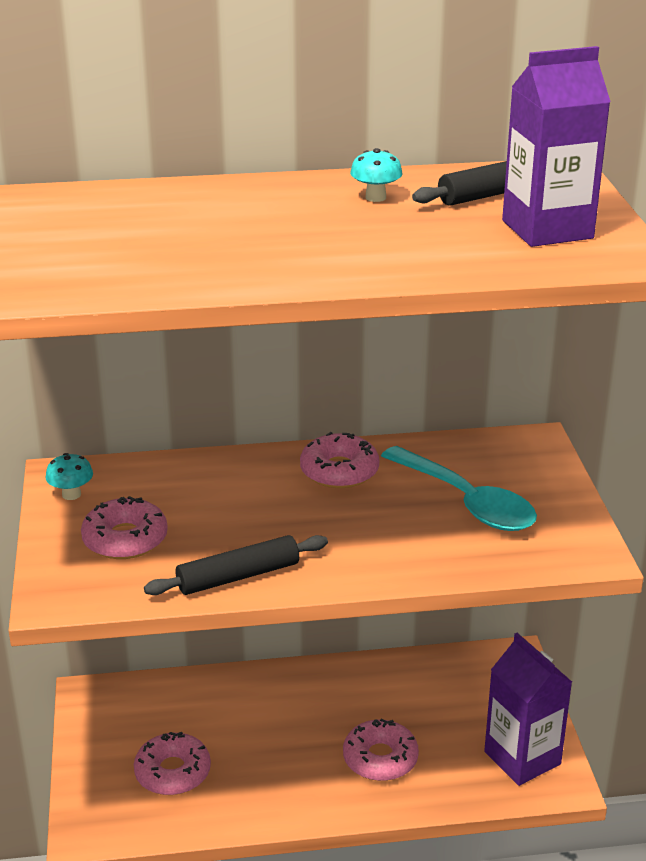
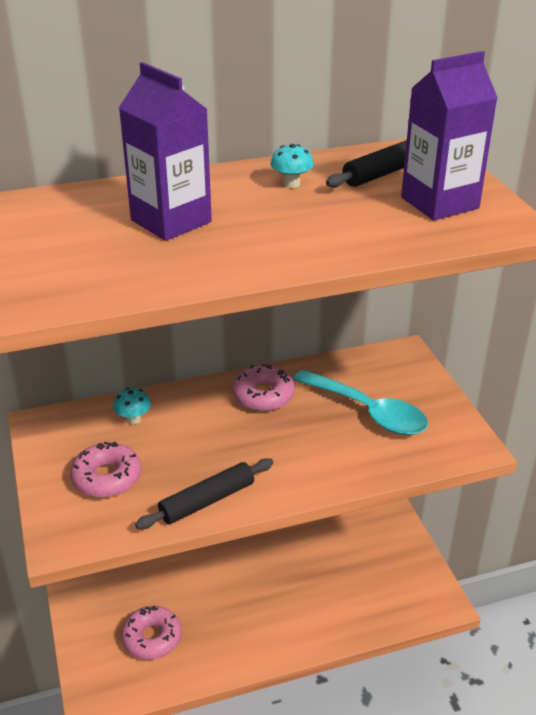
camera: 10 degrees left, 5 degrees up
(71, 494) = (53, 441): turquoise mushroom -> turquoise mushroom (133, 419)
(380, 758) = (308, 603): pink donut -> none
(522, 758) = (411, 587): purple carton -> purple carton (171, 221)

